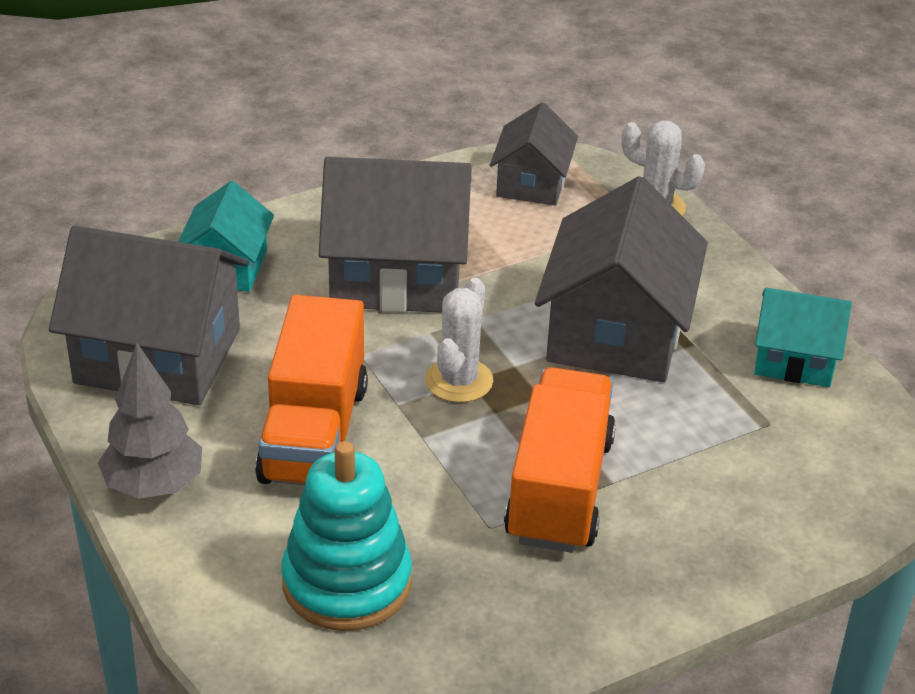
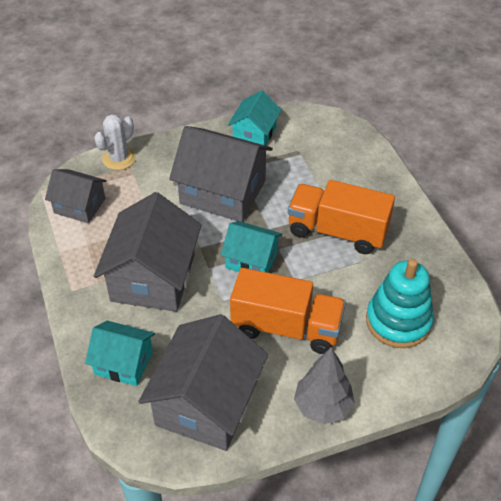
camera: 80 degrees left, 10 degrees up
(459, 381) = (251, 260): white cactus -> turquoise house

